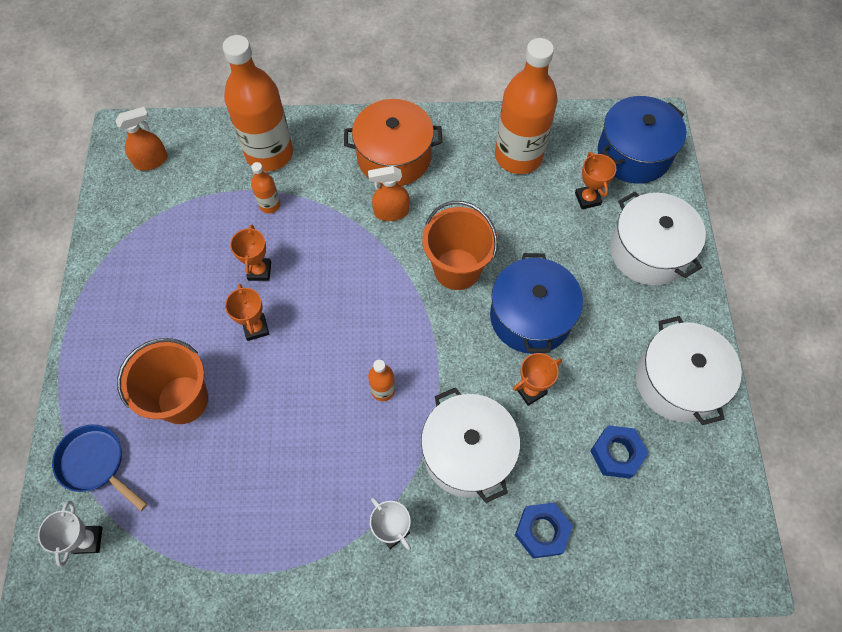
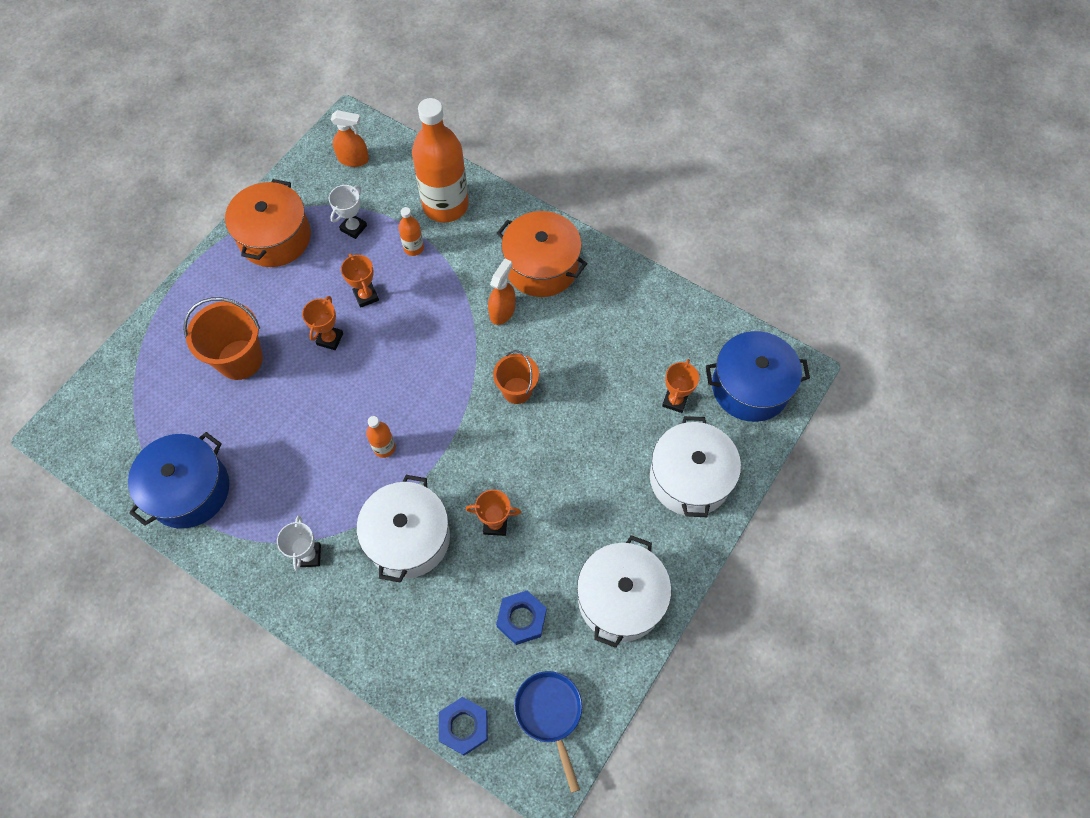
camera: 35 degrees right, 0 degrees up
(88, 540) = (108, 417): white trophy -> white trophy (353, 228)
(96, 464) = (150, 367): blue pan -> blue pan (550, 714)
(129, 270) = (275, 237): none -> orange pot
(259, 271) = (366, 296): orange trophy -> orange trophy turned 60 degrees counterclockwise
(391, 212) = (502, 311): orange spray bottle -> orange spray bottle turned 90 degrees clockwise
(457, 269) = (517, 390): orange bucket -> orange bucket, size x0.65
(518, 156) = (646, 328): orange bottle -> none
(530, 316) = (544, 467): blue pot -> blue pot (189, 490)
(542, 531) = (415, 635): blue nut -> blue nut (464, 727)

